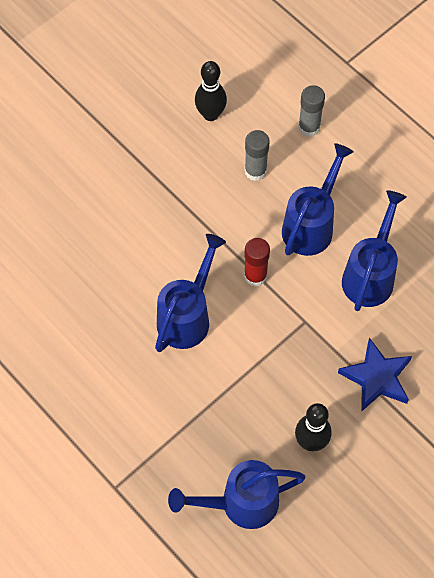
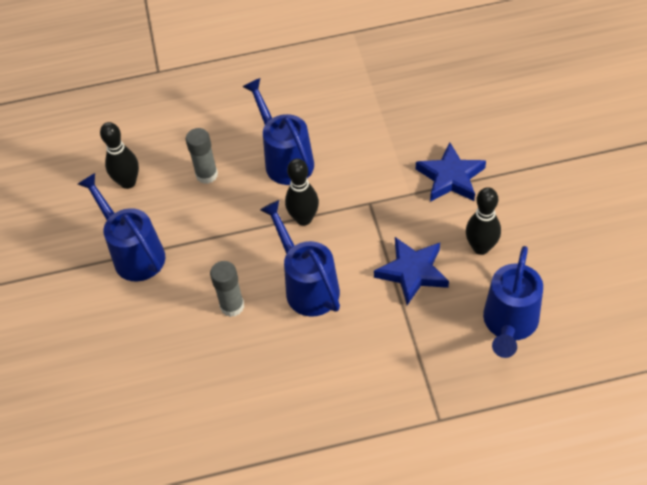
camera: 55 degrees left, 10 degrees down
(250, 395) = (412, 272): none -> blue star
(255, 276) = (304, 219): red glue stick -> black bowling pin
(309, 127) = (195, 121): grey glue stick -> grey glue stick (232, 306)
(370, 275) = (357, 141): blue watering can -> blue watering can (134, 253)

